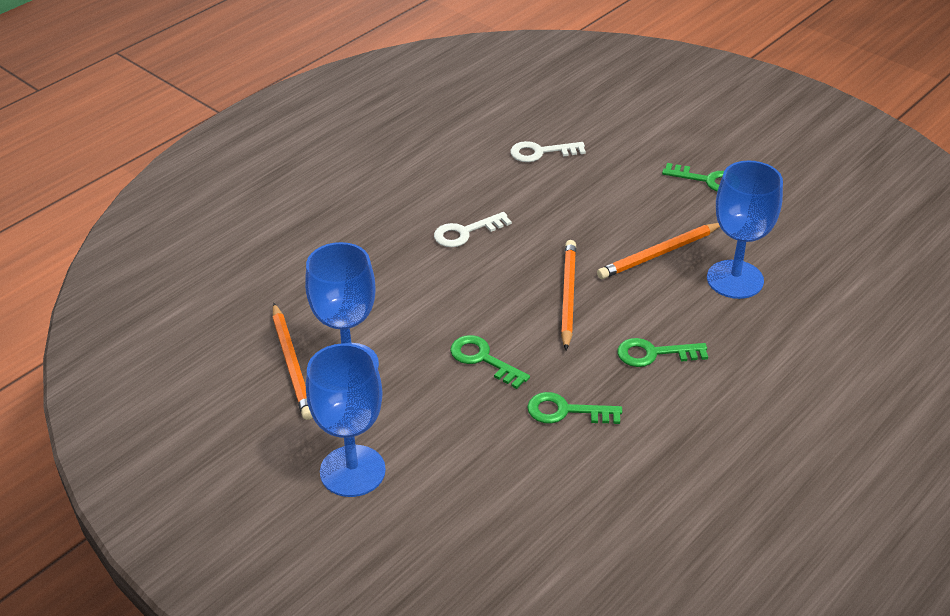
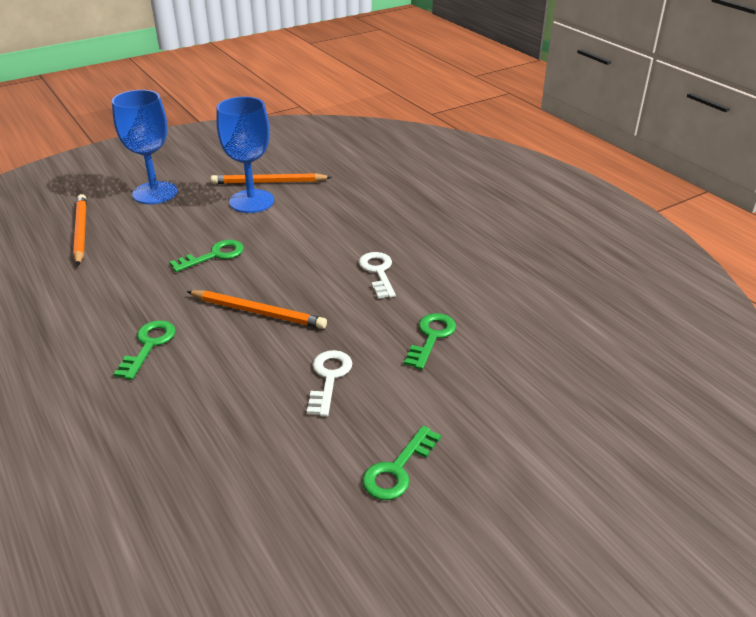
camera: 105 degrees right, 5 degrees down
(541, 152) = (495, 341): white key -> white key (329, 378)
(566, 411) = (128, 283): green key -> green key (431, 337)
(659, 253) = (283, 387): orange pencil -> orange pencil (81, 232)
(735, 279) = (207, 434): blue goblet -> none

